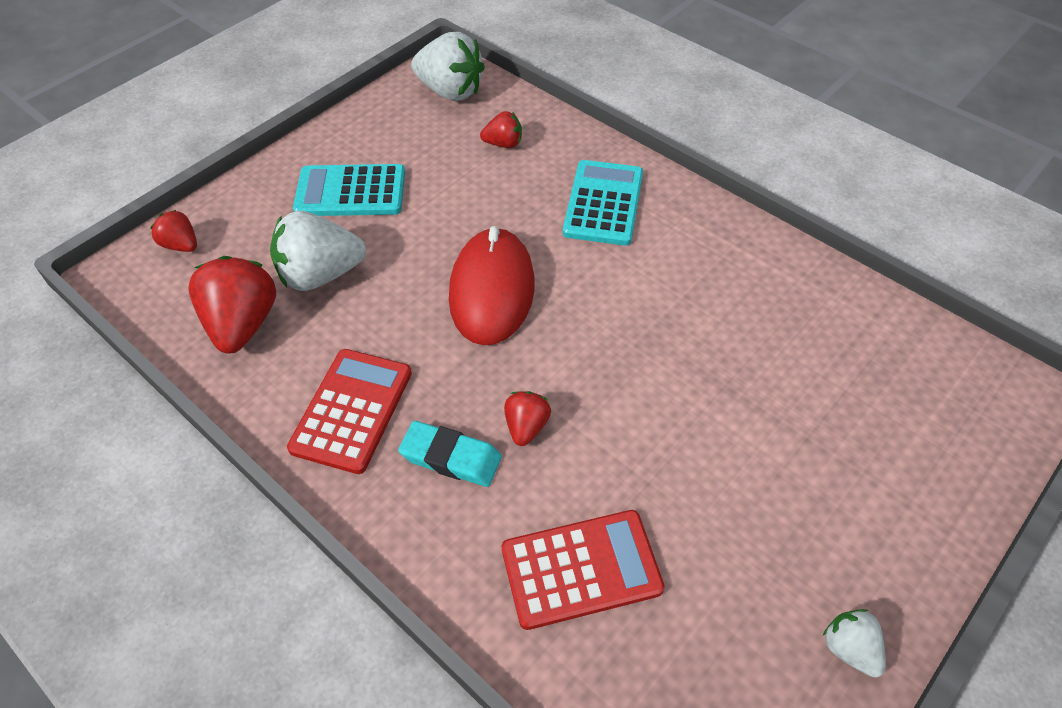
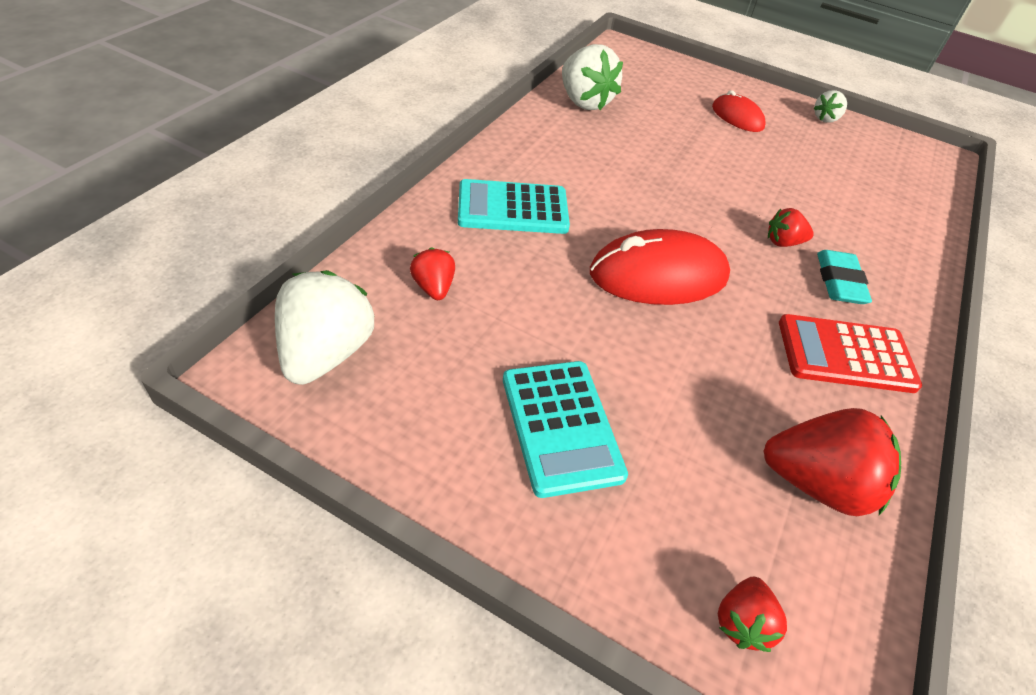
camera: 110 degrees left, 5 degrees down
(243, 324) = (816, 483): red strawberry -> red strawberry turned 150 degrees counterclockwise
(320, 275) = (708, 423): white strawberry -> white strawberry (584, 102)
(581, 569) = (865, 211): red calculator -> none
(825, 490) = (737, 117): none -> red mouse

